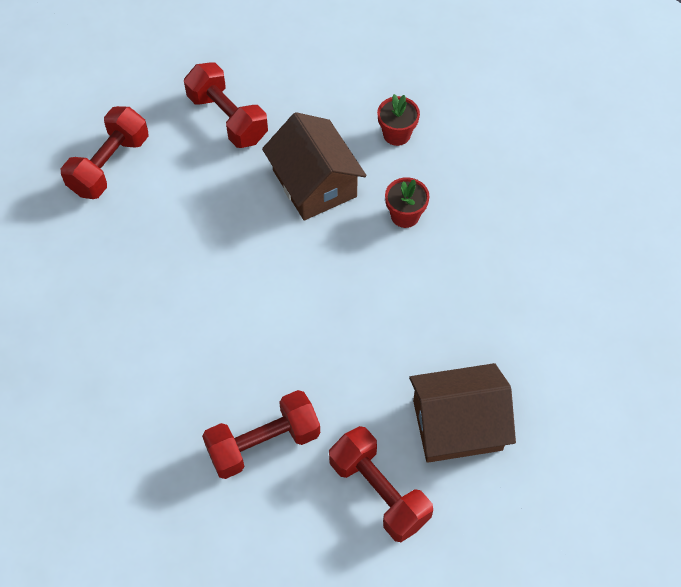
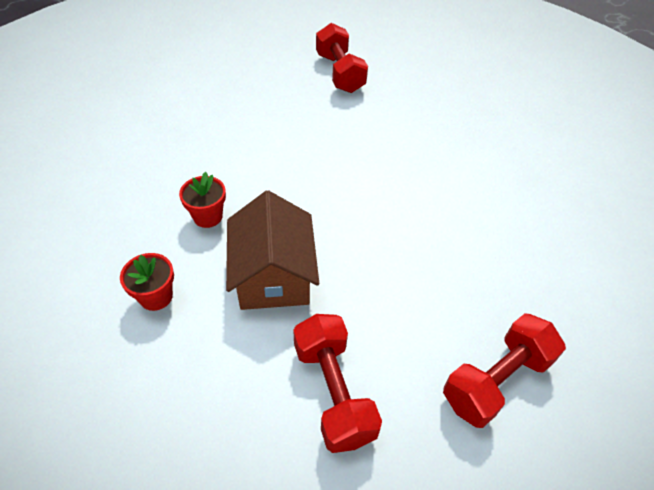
camera: 160 degrees left, 10 degrees down
(263, 443) = (405, 113): red dumbbell -> none
(457, 425) = (269, 85): brown house -> none

